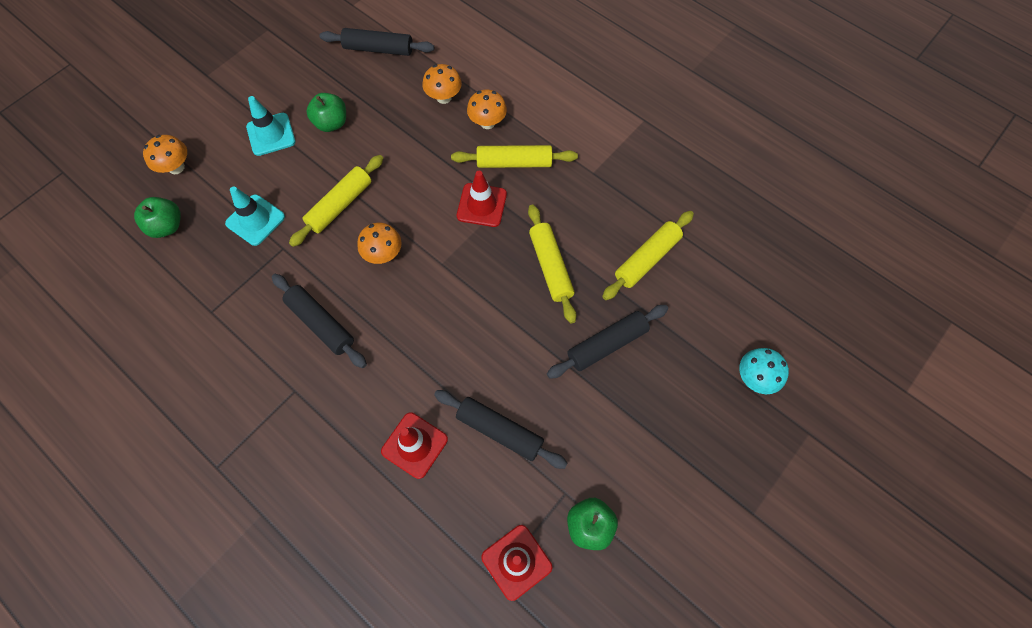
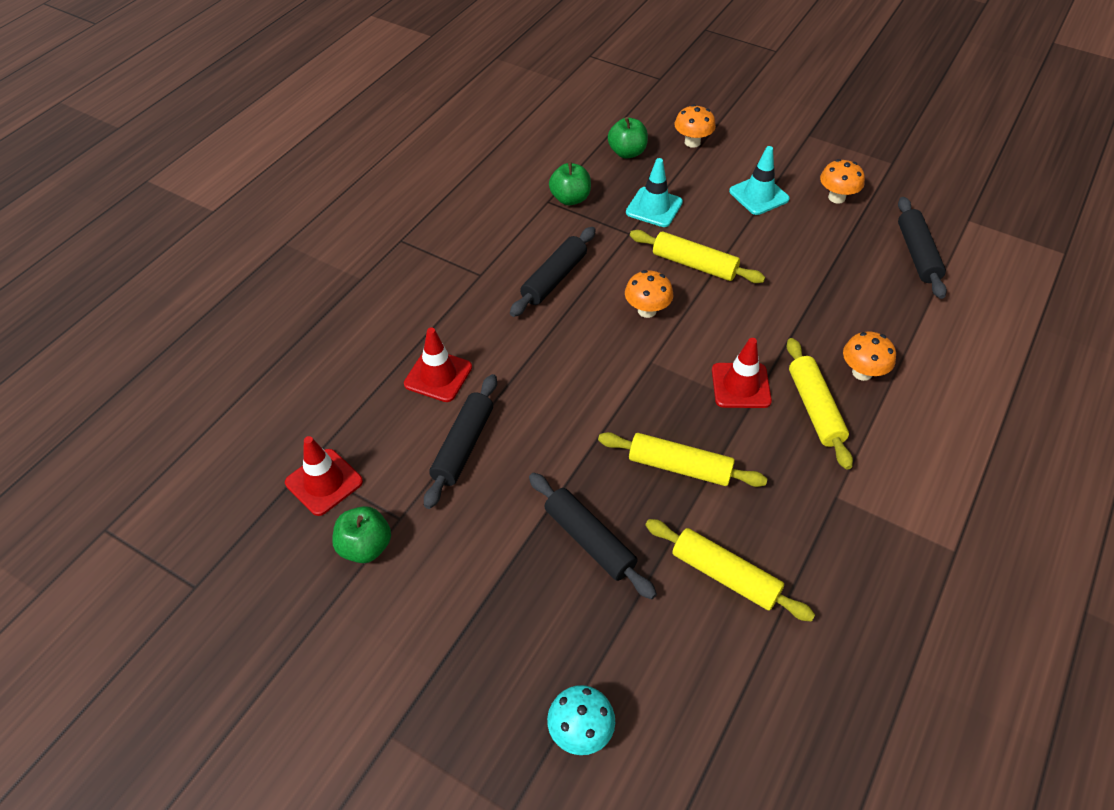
camera: 80 degrees right, 15 degrees down
(331, 123) = (794, 237): green apple -> green apple (570, 199)
(444, 97) = (878, 325): orange mushroom -> orange mushroom (836, 197)
(550, 267) = (679, 467): yellow rolling pin -> yellow rolling pin turned 45 degrees clockwise

